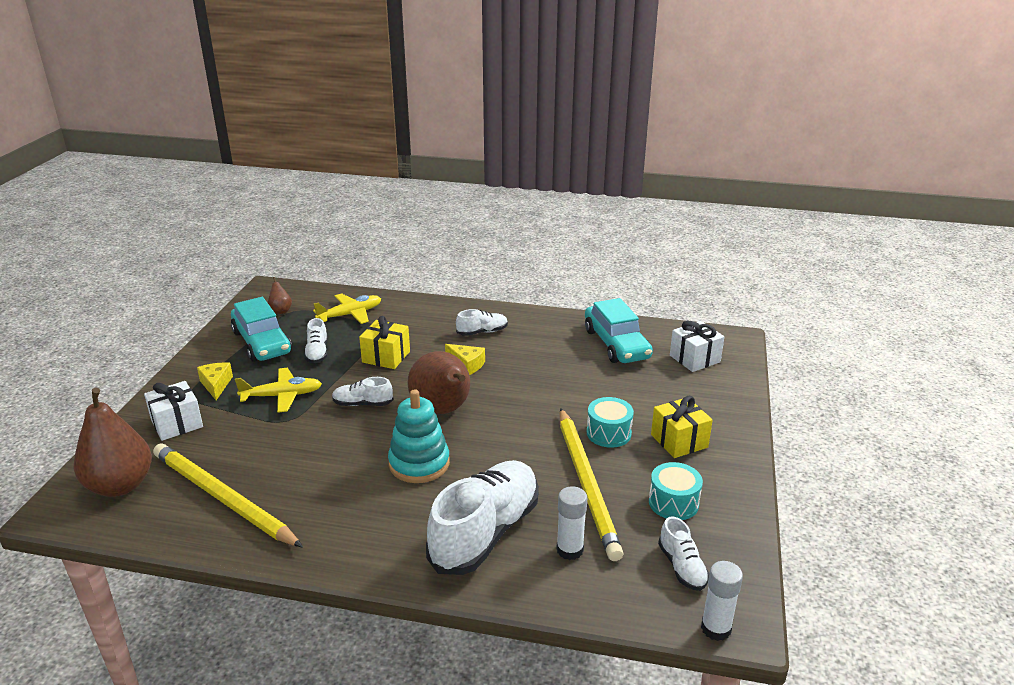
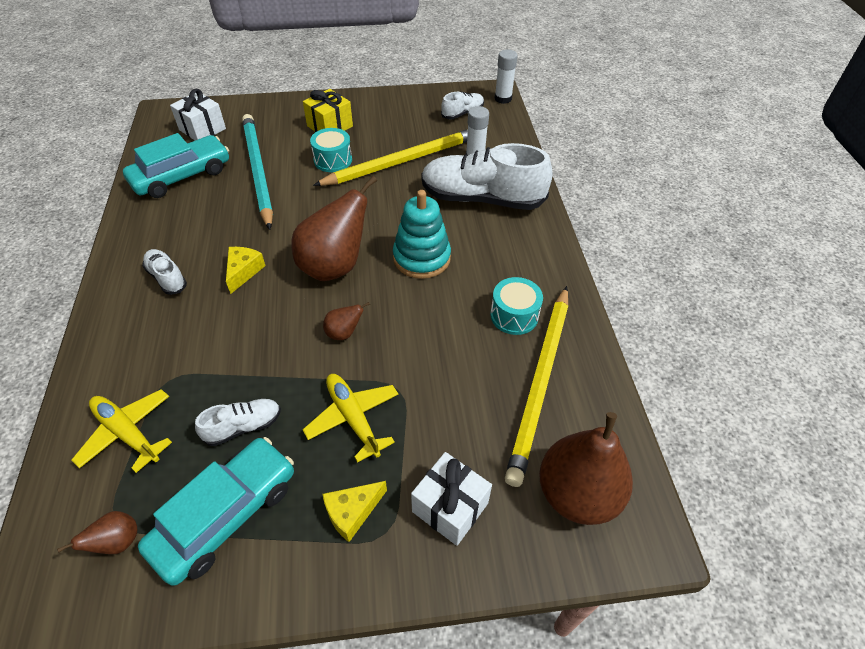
camera: 110 degrees left, 20 degrees up
(363, 404) = (344, 333): white shoe -> brown pear
(386, 357) = (240, 348): yellow gift -> none
(607, 384) = (258, 171): none -> turquoise pencil
(673, 503) = (403, 122): turquoise drum -> turquoise drum (514, 315)

